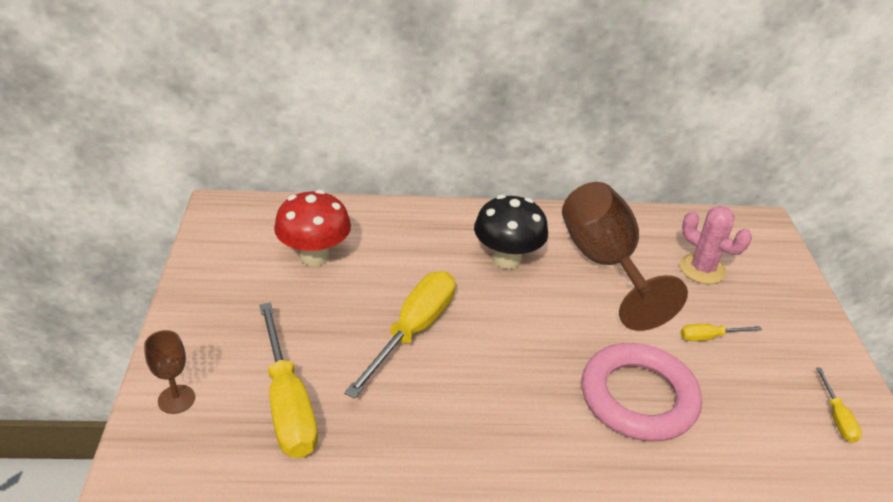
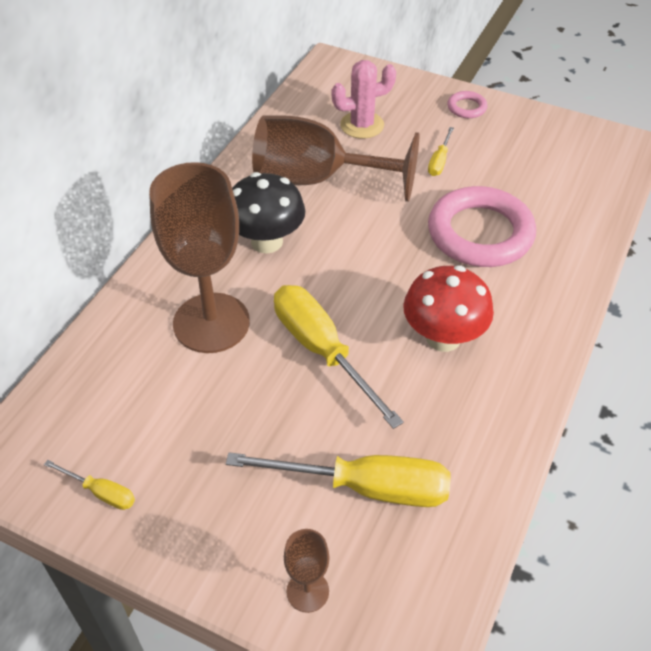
camera: 60 degrees left, 10 degrees up
(314, 256) = (156, 395): red mushroom -> red mushroom (443, 338)
(400, 259) = (211, 323): none -> brown goblet
(810, 335) = (466, 107): none -> pink ring
(837, 417) = (549, 139): yellow screwdriver -> yellow screwdriver (101, 492)

